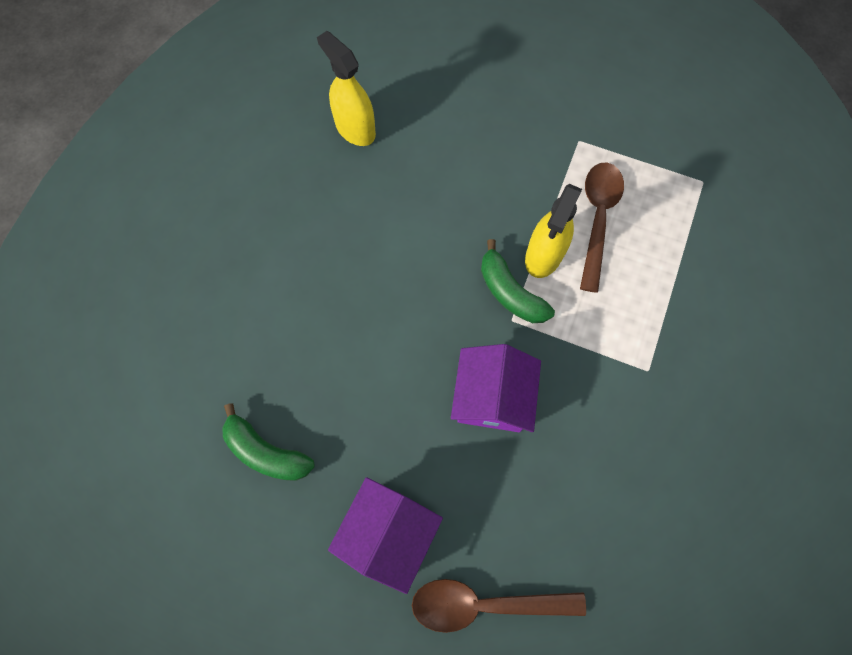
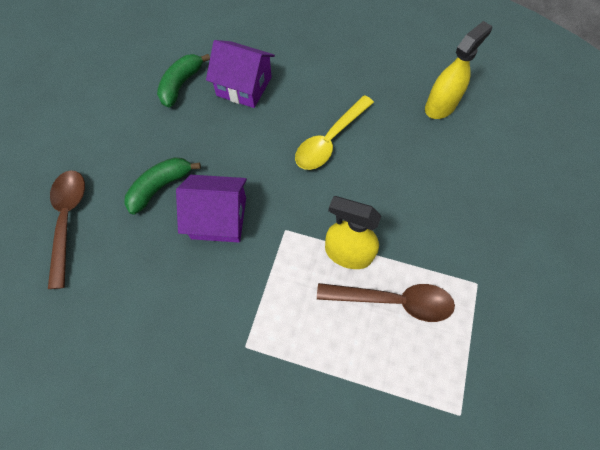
camera: 85 degrees right, 5 degrees down
(388, 533) = (122, 157): purple house -> purple house (244, 86)
(390, 257) = (330, 140): none -> yellow spoon
(510, 292) = (309, 227): green banana -> green banana (160, 187)

